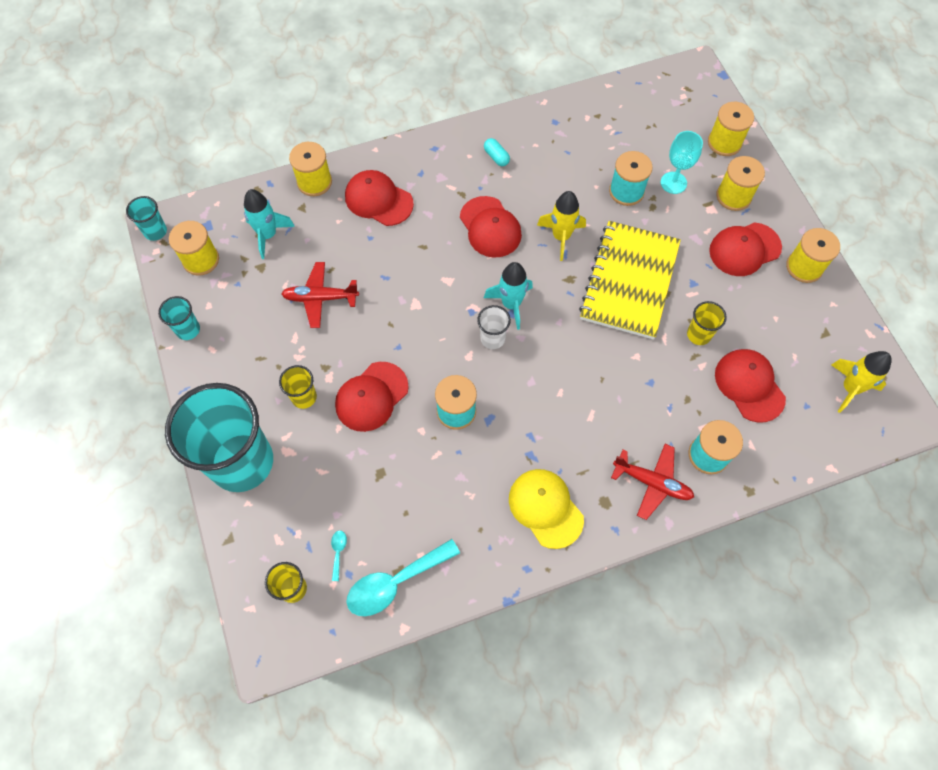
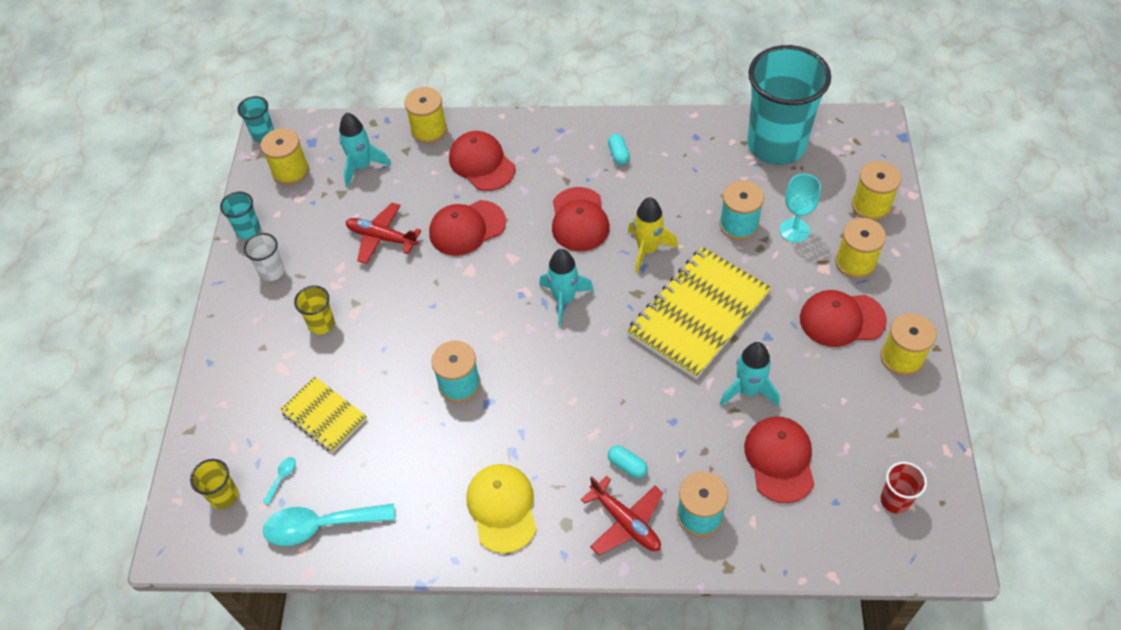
camera: 25 degrees right, 10 degrees down
(242, 462) = (236, 364): turquoise cup -> turquoise cup (776, 145)
(348, 481) = (324, 416): none -> yellow notebook
(371, 396) = (384, 344): red cap -> red cap (467, 228)
(492, 338) = (529, 326): white cup -> white cup (272, 271)
(631, 433) = (627, 465): none -> turquoise capsule
(699, 335) = (748, 390): yellow cup -> turquoise rocket
(850, 388) = (895, 500): yellow rocket -> red cup

